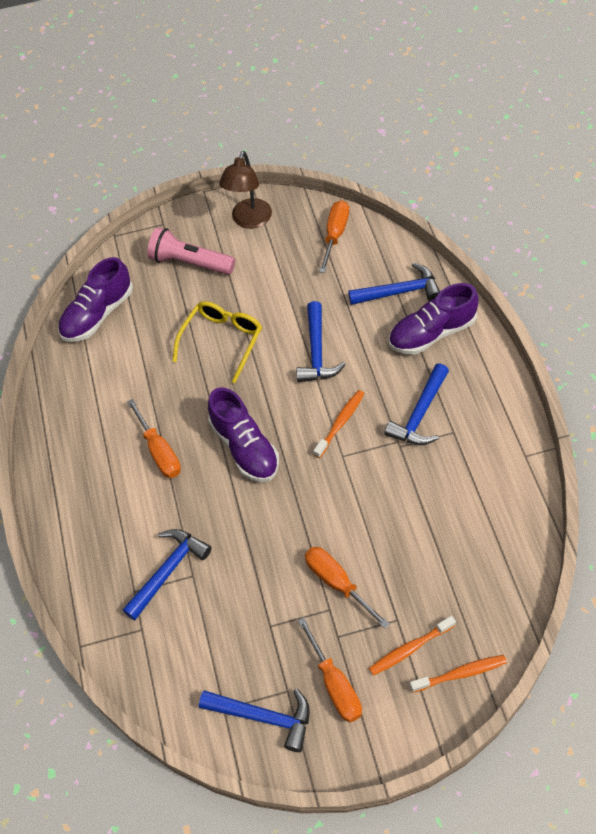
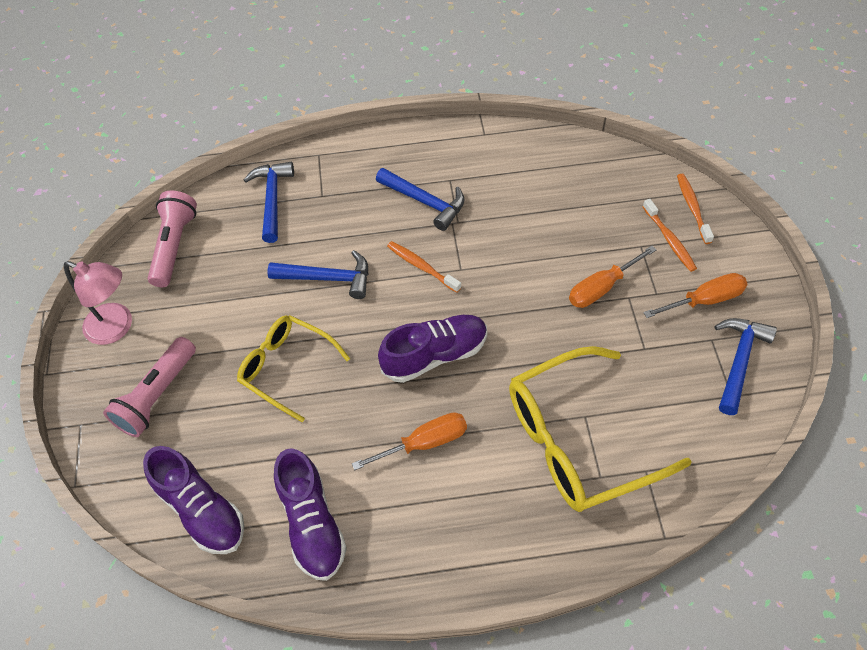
camera: 85 degrees left, 0 degrees up
(168, 571) = (578, 440): blue hammer -> yellow glasses
(249, 220) = (117, 327): brown lamp -> pink lamp
(335, 235) = (174, 246): orange screwdriver -> pink flashlight
(432, 333) = (332, 180): purple shoe -> purple shoe (312, 523)

